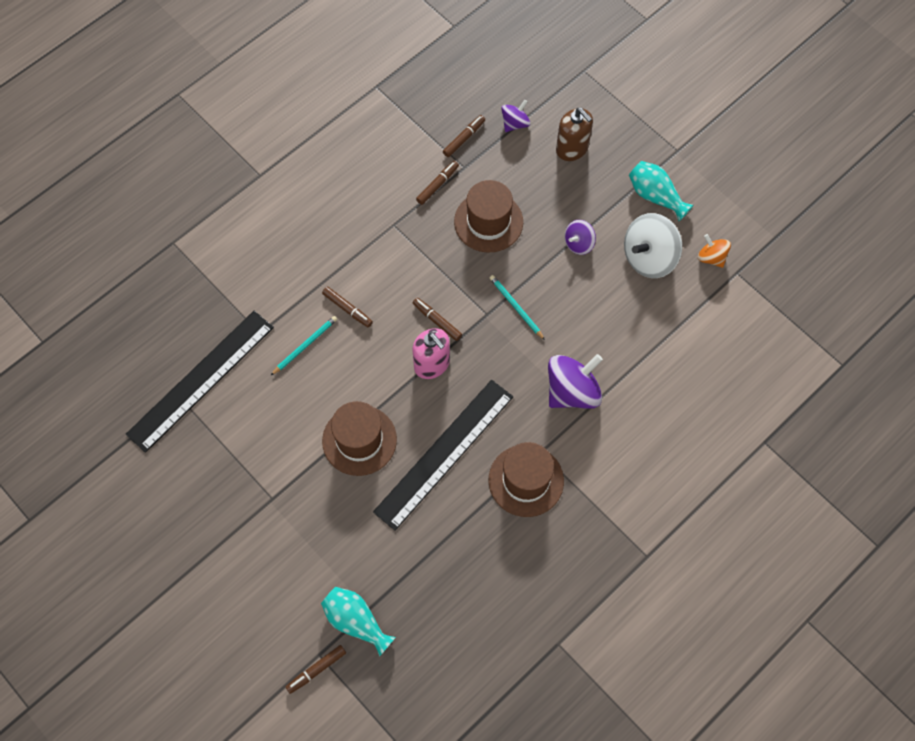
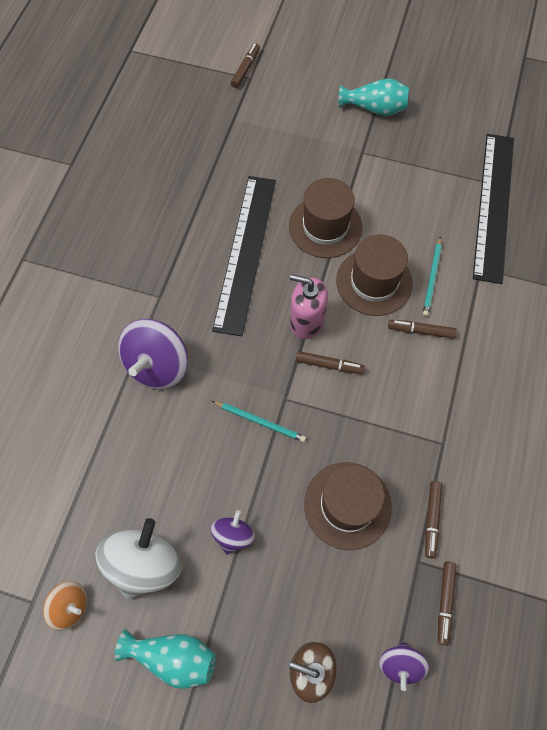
camera: 150 degrees right, 0 degrees up
(356, 621) = (237, 107): turquoise vase -> turquoise vase (375, 109)
(526, 480) = (160, 266): brown hat -> brown hat (374, 282)

